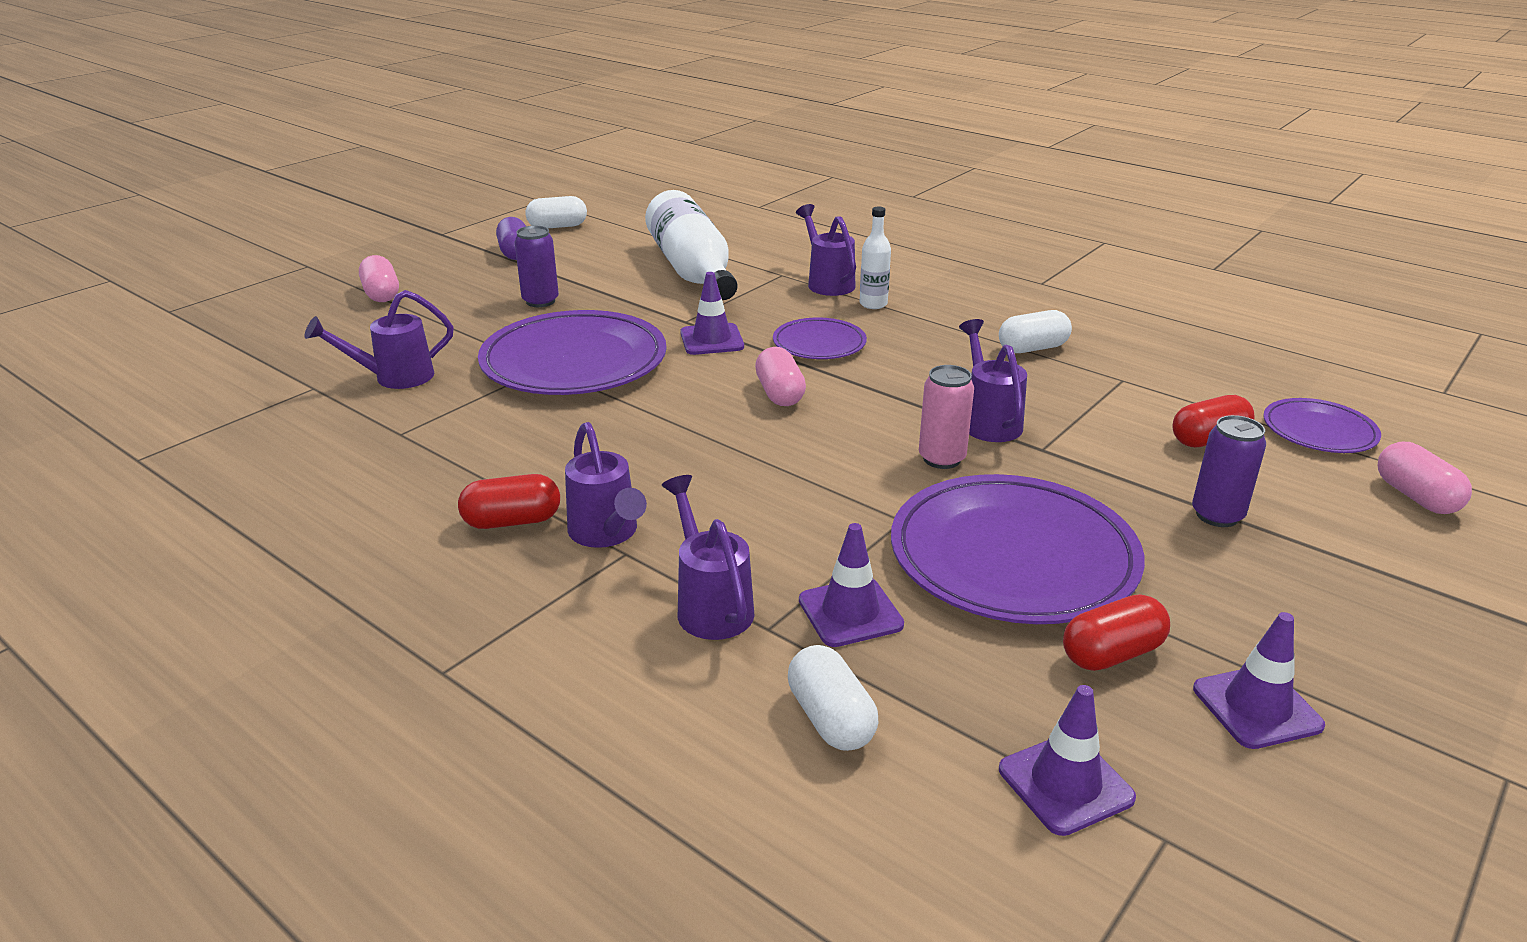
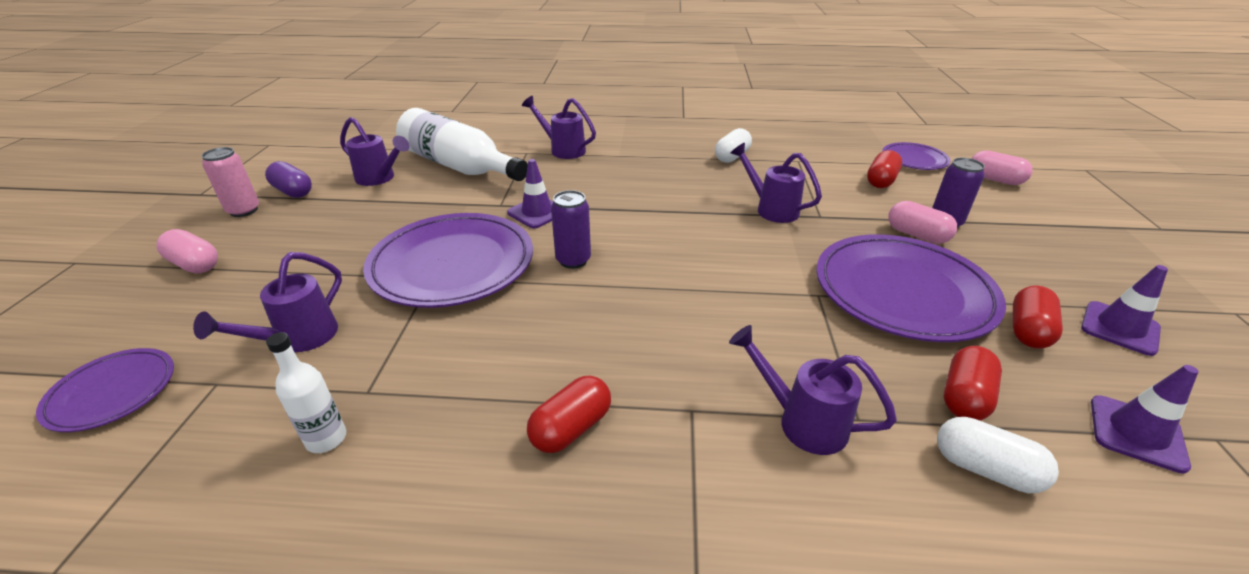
camera: 35 degrees left, 5 degrees up
(540, 301) = (363, 224): purple can -> purple can (573, 260)
(557, 226) = (307, 161): white capsule -> none
(607, 534) = (658, 401): purple watering can -> purple watering can (380, 179)
(780, 394) = (632, 236): pink capsule -> pink capsule (917, 235)
(819, 344) = (611, 192): purple plate -> purple plate (112, 392)
(850, 612) = (883, 378): purple traffic cone -> none
(873, 304) = (609, 156): white bottle -> white bottle (326, 439)
(912, 665) = (964, 397): none -> red capsule
(941, 459) = (782, 243): pink can -> pink can (244, 210)

